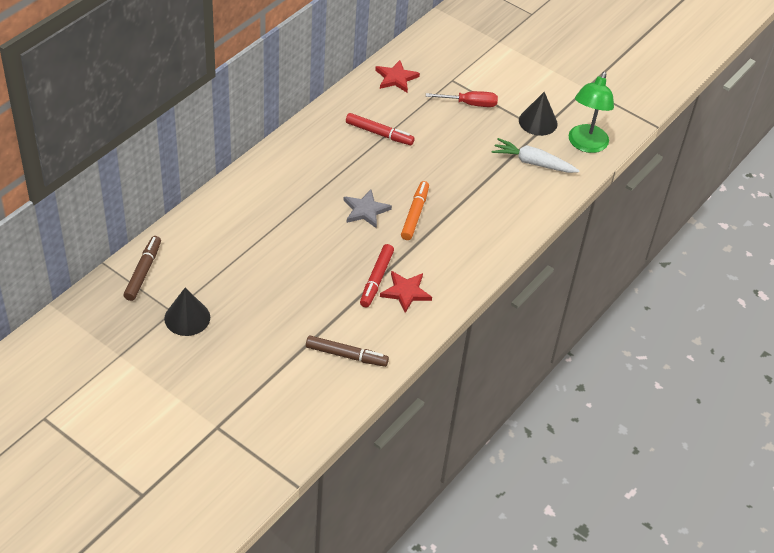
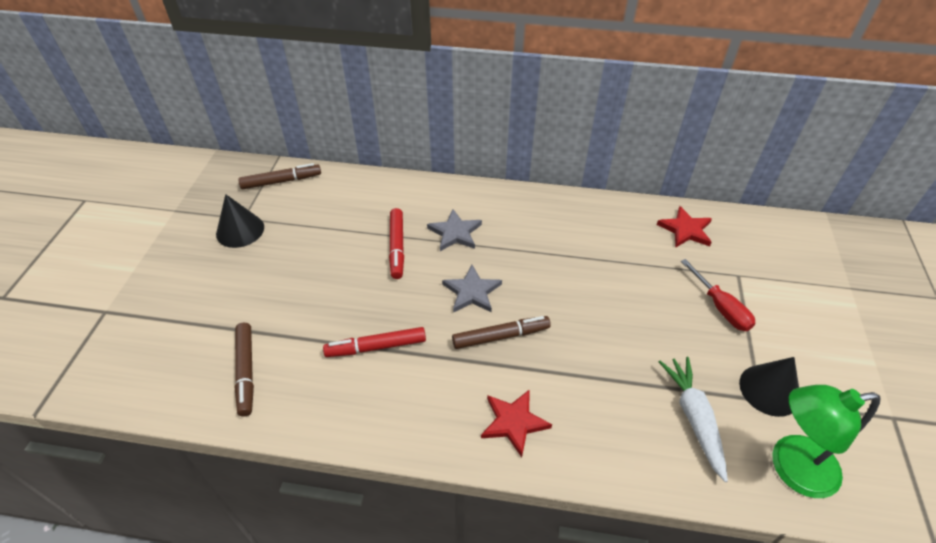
camera: 65 degrees right, 0 degrees up
(300, 193) = (455, 233): none -> grey star
(379, 133) = (592, 253): red marker -> red marker (397, 247)
(406, 292) = (373, 383): red star -> red star (514, 422)
(415, 214) = (501, 336): orange marker -> brown marker

